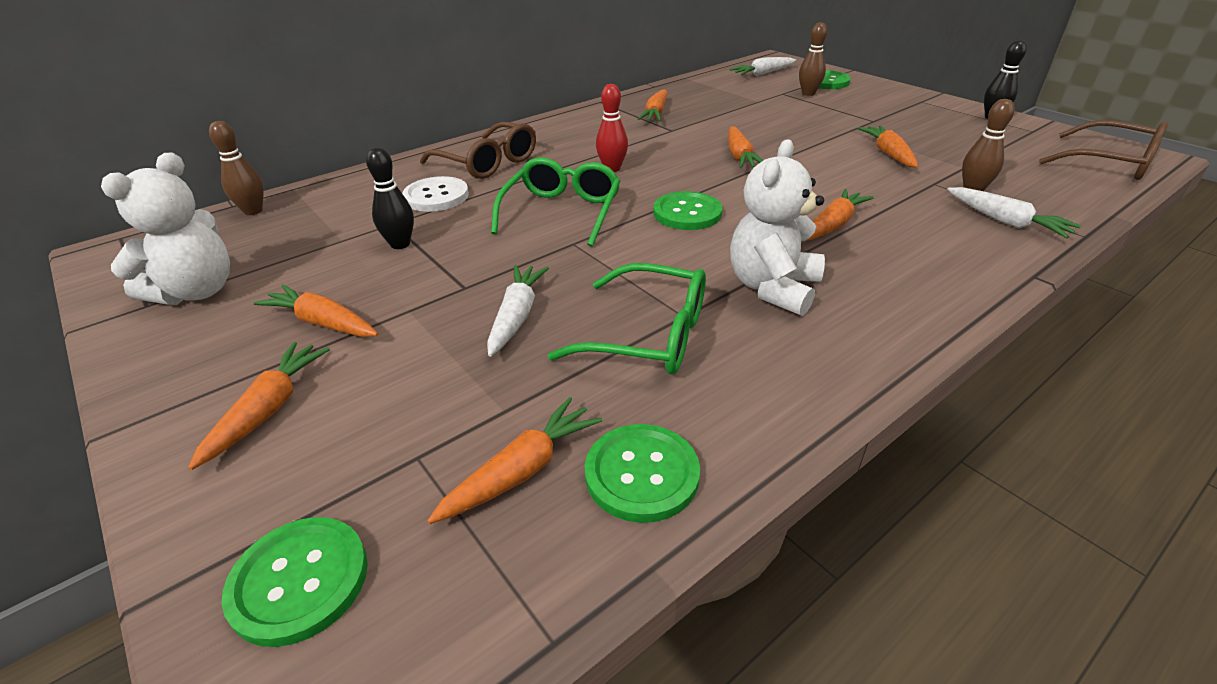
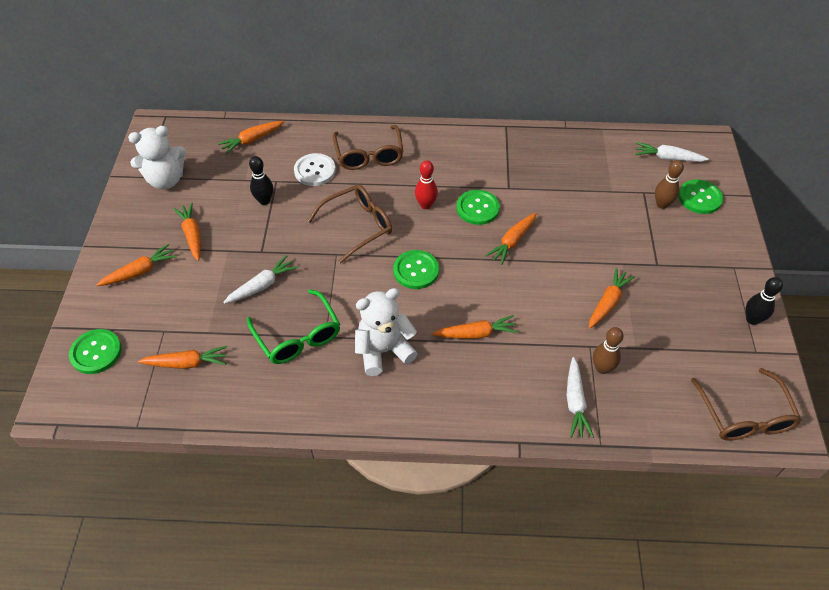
camera: 40 degrees right, 15 degrees up
(253, 211) = (228, 129): brown bowling pin -> none
(562, 212) = (358, 226): green glasses -> brown glasses
(642, 474) = (219, 396): green button -> green button (477, 208)
(655, 114) = (522, 163): orange carrot -> orange carrot (252, 140)

